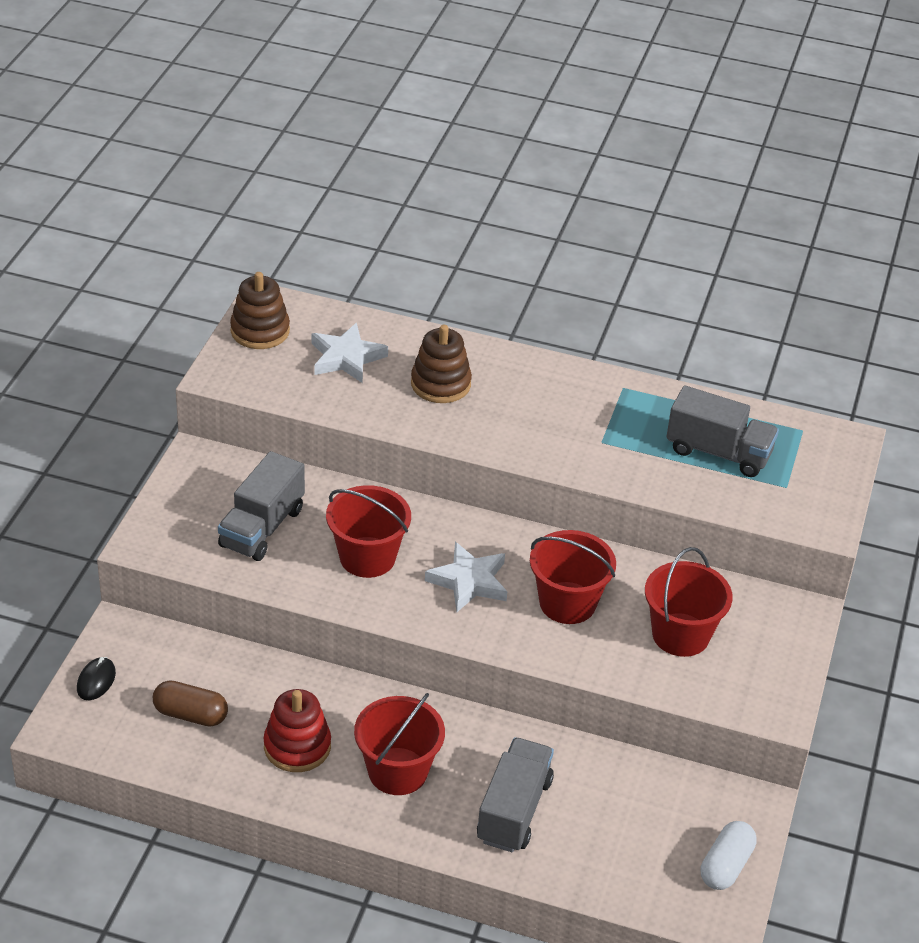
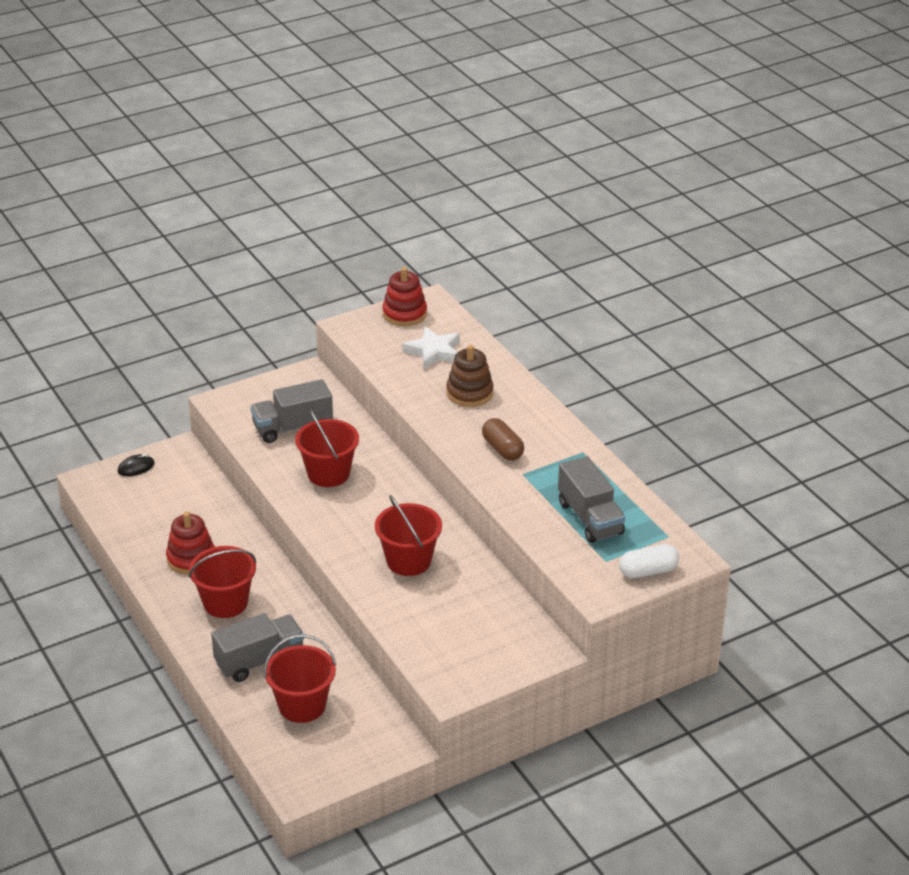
camera: 45 degrees right, 5 degrees down
(190, 714) = (159, 511): brown capsule -> brown capsule (502, 449)
(260, 331) = (404, 314): brown stacking toy -> red stacking toy
(469, 581) = (368, 517): white star -> none
(680, 635) = (452, 616): red bucket -> red bucket (302, 705)
(726, 866) = (337, 765): white capsule -> white capsule (648, 571)

